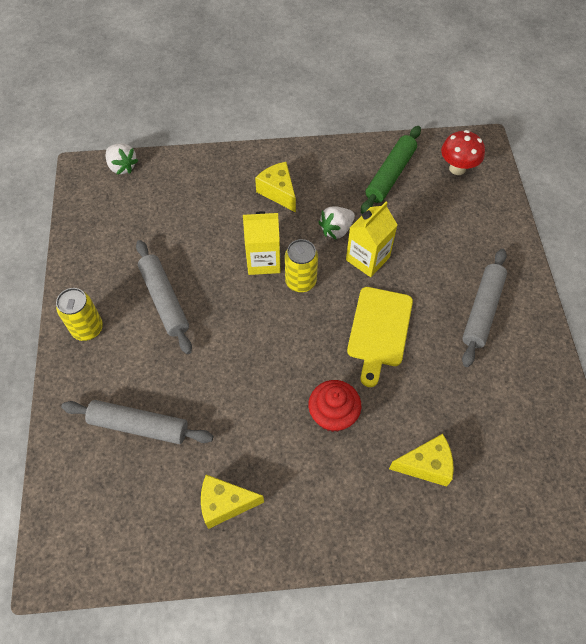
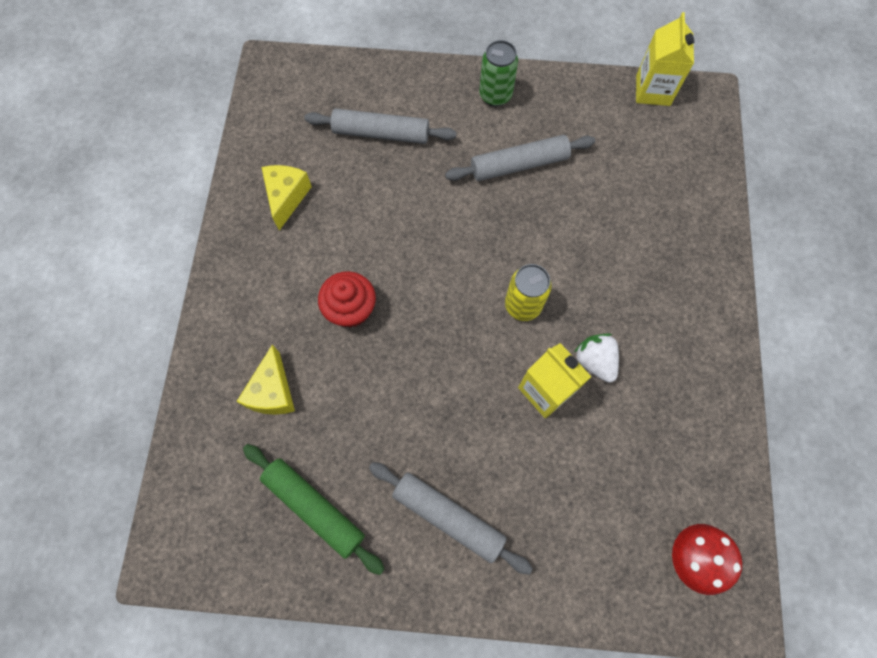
camera: 100 degrees right, 10 degrees up
(88, 329) = (495, 95): yellow can -> green can
(122, 167) = (712, 135): white strawberry -> none
(139, 425) = (381, 133): grey rolling pin -> grey rolling pin turned 75 degrees clockwise
(263, 260) = (558, 269): yellow carton -> yellow carton (653, 90)
(278, 192) = (661, 301): yellow cheese -> none
(379, 330) = (442, 381): yellow cutting board -> none
(390, 175) = (683, 453): green rolling pin -> green rolling pin (314, 507)

